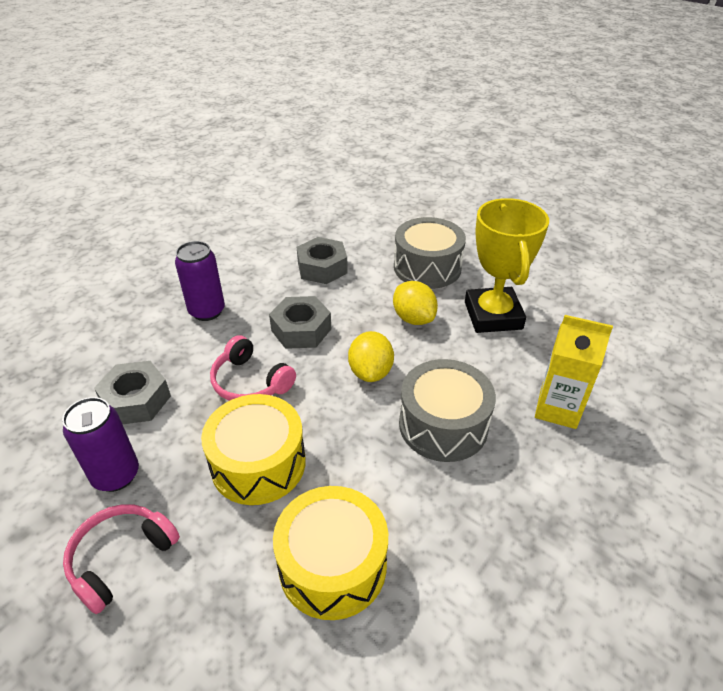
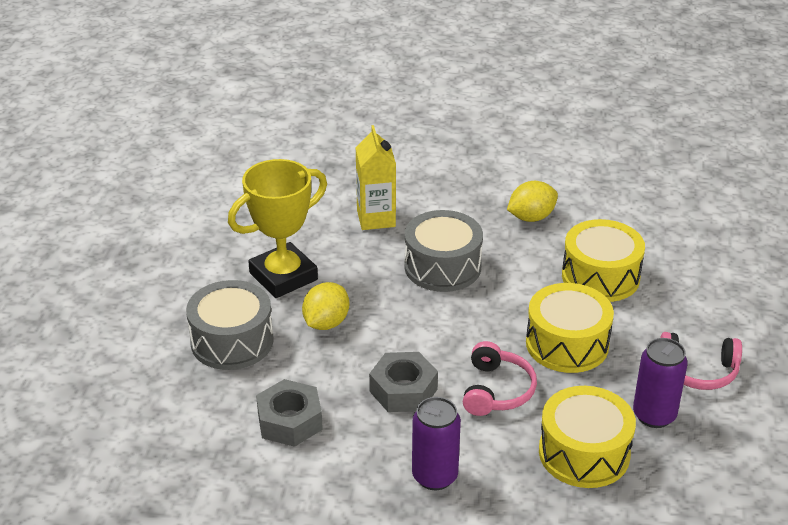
camera: 120 degrees left, 5 degrees down
(136, 400) = (584, 453): grey nut -> yellow drum
(370, 372) = (420, 323): yellow lemon -> yellow lemon (531, 217)

